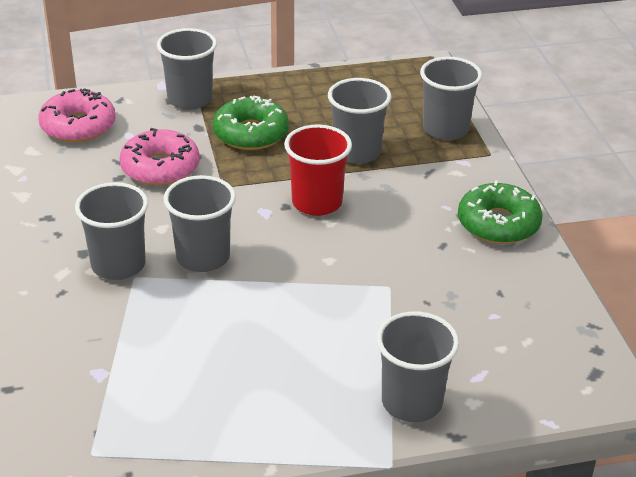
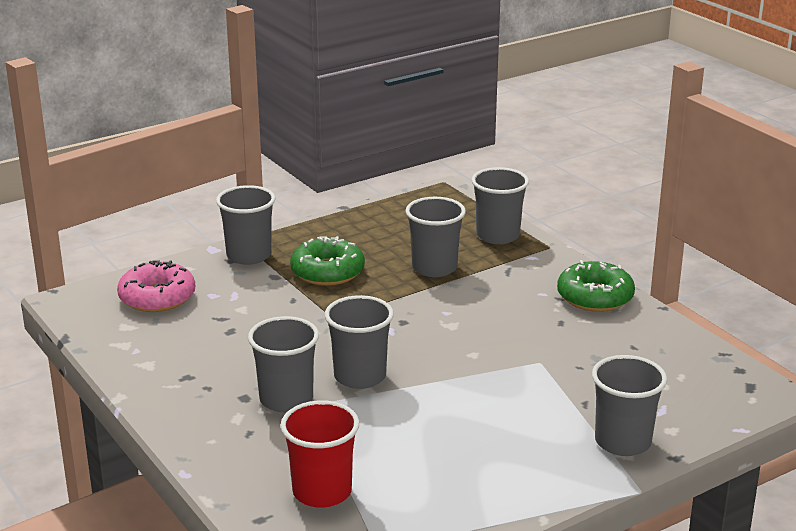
camera: 20 degrees left, 10 degrees down
(160, 167) = (264, 315): pink donut -> none
(317, 202) = (429, 313): red cup -> red cup (322, 492)

